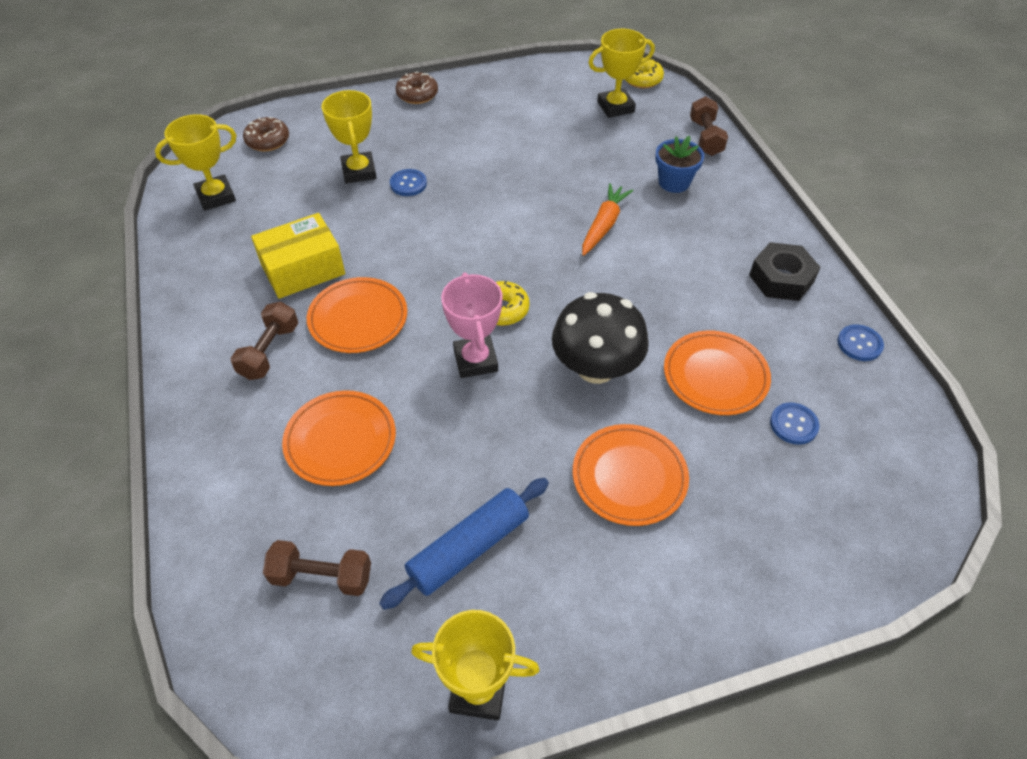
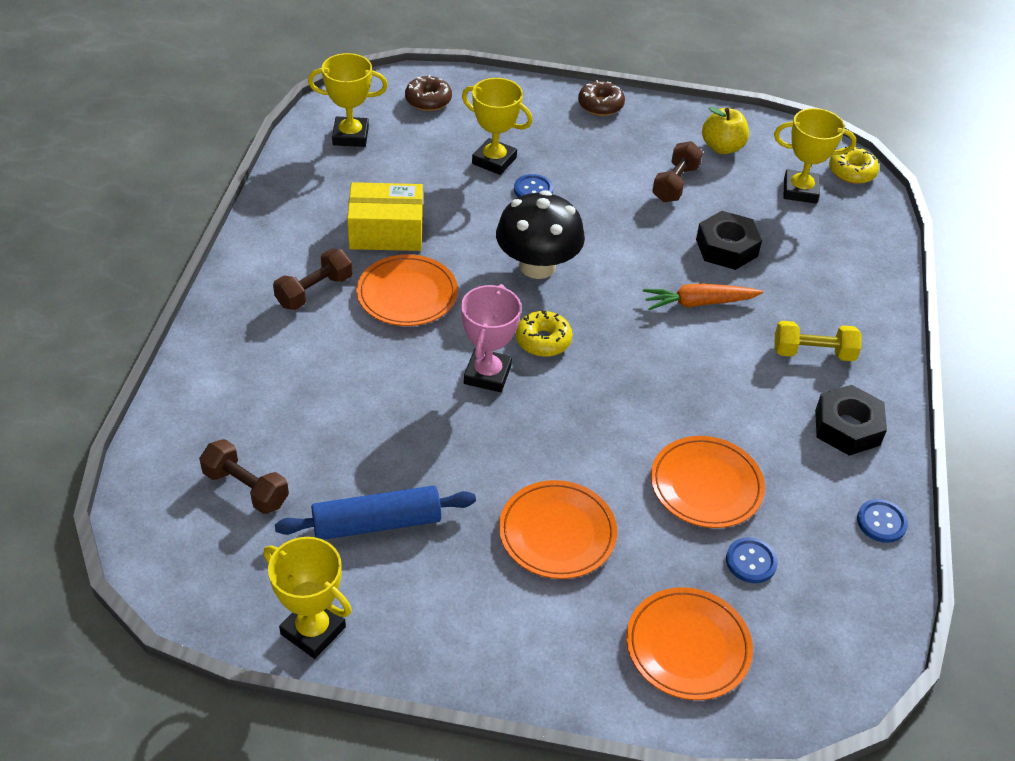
camera: 25 degrees right, 5 degrees down
(340, 440) = (327, 390): orange plate -> orange plate (688, 646)
(359, 171) = (494, 161): yellow trophy -> yellow trophy turned 75 degrees counterclockwise
(535, 94) = (722, 147): none -> yellow apple
(593, 172) = (726, 248): none -> black nut
(596, 368) = (595, 428): black mushroom -> black mushroom (537, 266)
(603, 225) = (699, 303): orange carrot -> orange carrot turned 150 degrees counterclockwise
(674, 182) = (805, 290): blue flower pot -> none
(705, 137) = (876, 258): brown dumbbell -> brown dumbbell (675, 184)
(715, 230) = (813, 353): none -> yellow dumbbell

